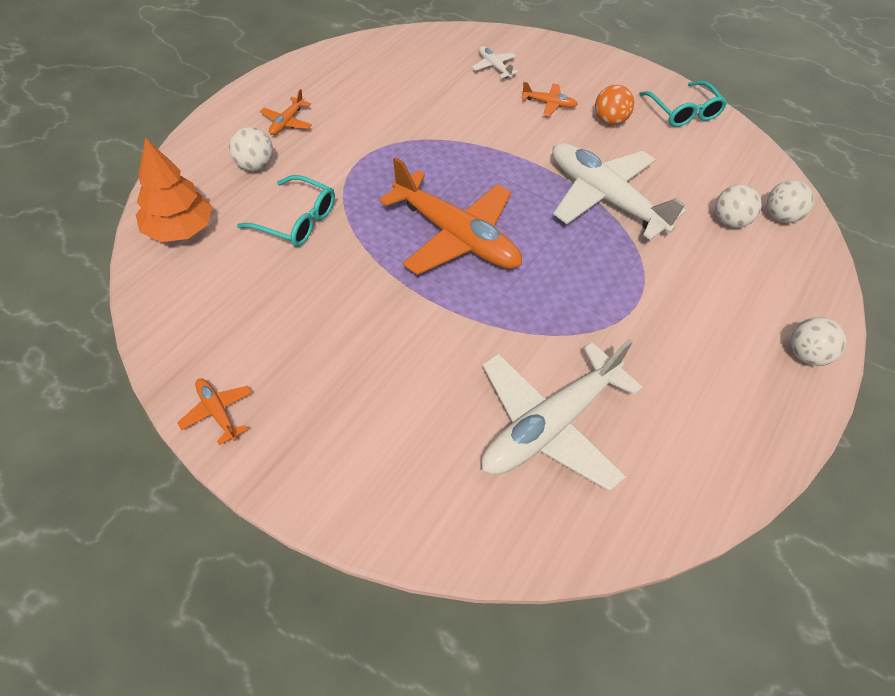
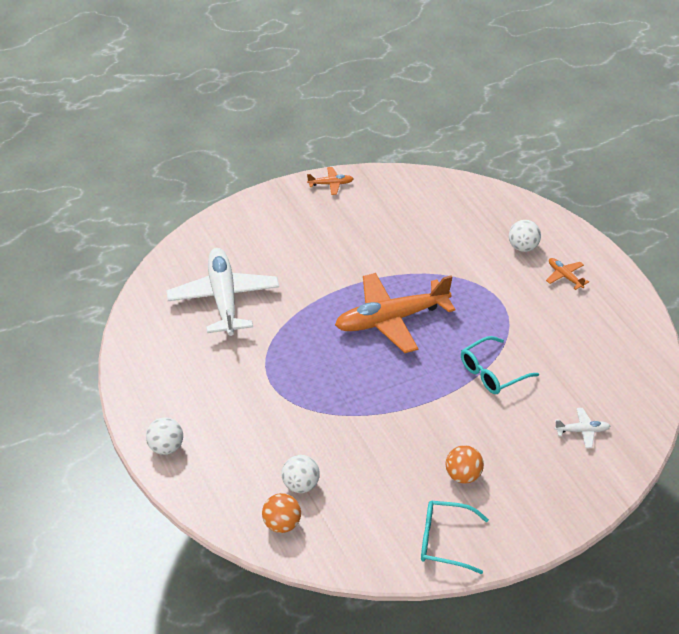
camera: 125 degrees right, 10 degrees down
(179, 229) = (478, 201): orange tree -> none
(297, 221) = (454, 251): turquoise glasses -> turquoise glasses (492, 373)
(549, 104) = (508, 444): orange plane -> none
(604, 198) = (375, 419): white plane -> none
(780, 216) = (282, 524): white ball -> orange ball

